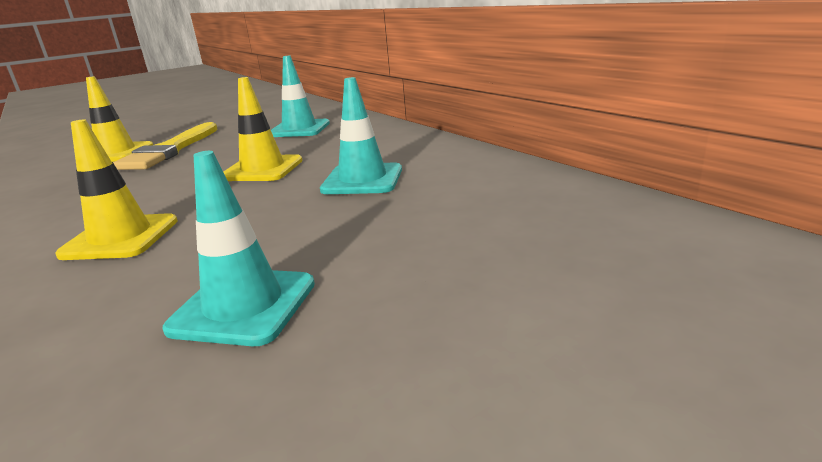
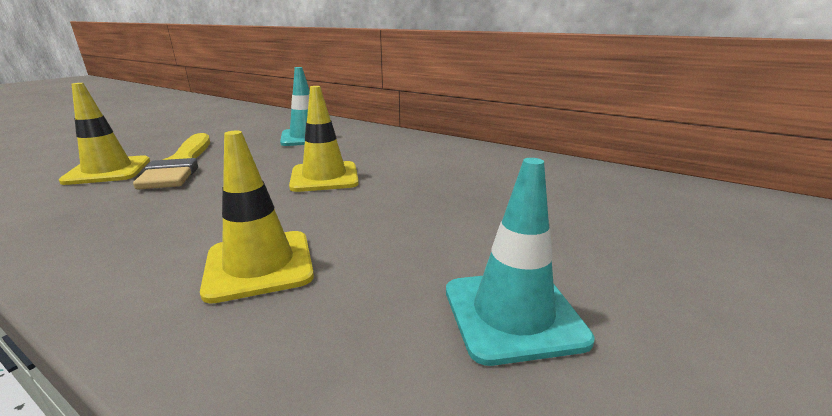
camera: 25 degrees left, 0 degrees up
(362, 180) = (441, 180): turquoise traffic cone -> none

